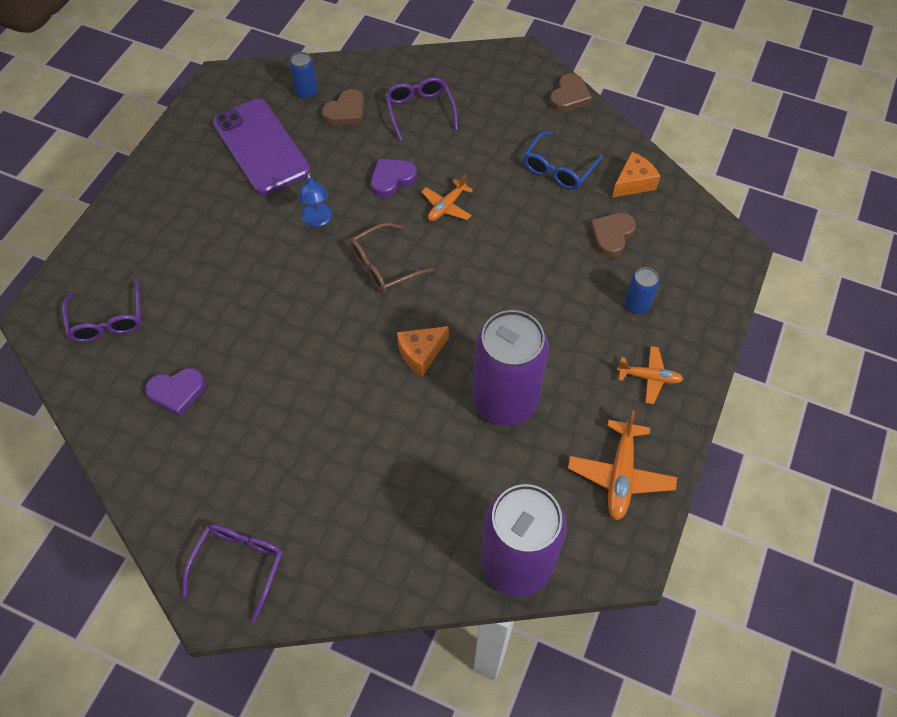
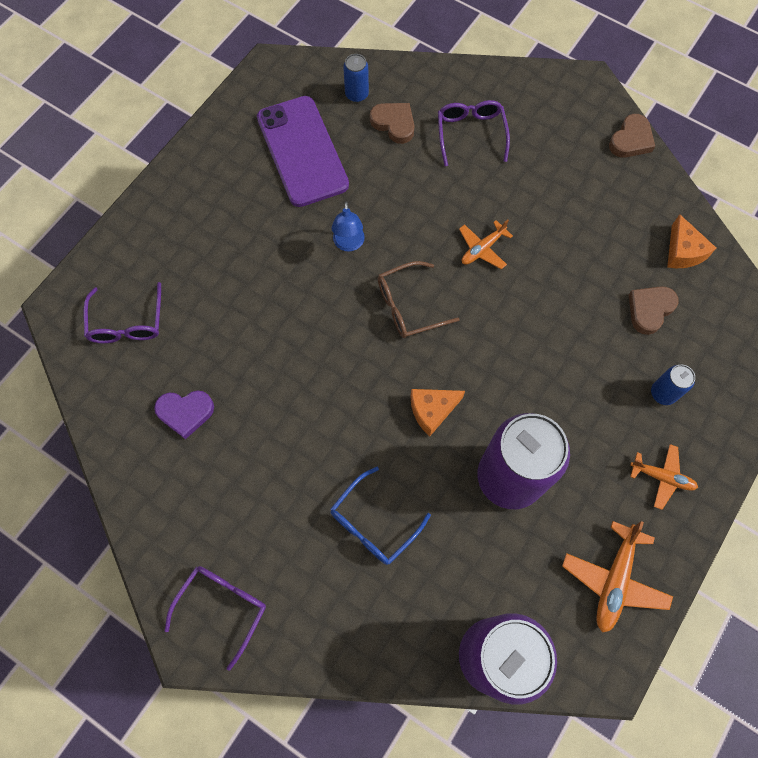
camera: 10 degrees right, 10 degrees up
(346, 112) = (394, 124): brown heart -> brown heart turned 105 degrees counterclockwise
(392, 179) = (430, 209): purple heart -> none
(558, 169) = (605, 223): blue glasses -> blue glasses (373, 523)
(633, 183) = (683, 252): orange cheese -> orange cheese turned 105 degrees clockwise

